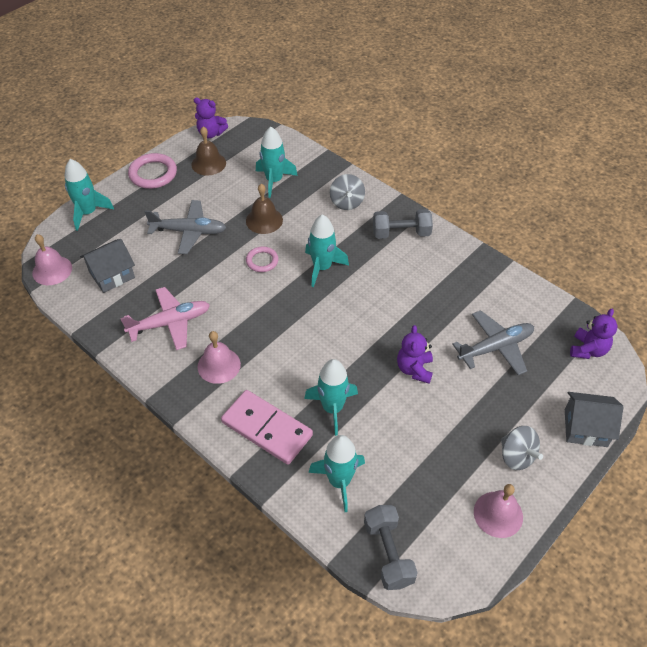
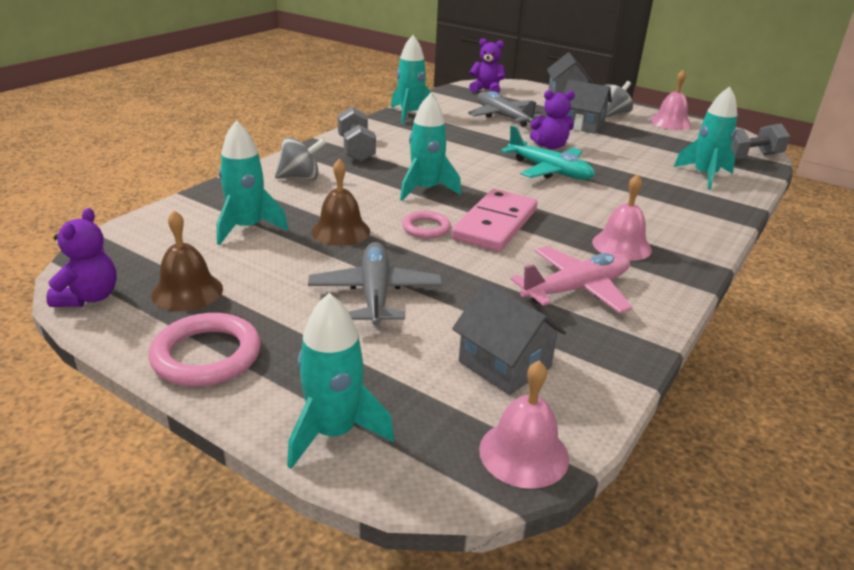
camera: 100 degrees left, 20 degrees down
(170, 323) = (576, 289): pink plane -> pink plane turned 90 degrees clockwise
(266, 429) = (682, 211): pink domino -> pink domino (495, 224)
(332, 408) = (627, 180): turquoise rocket -> turquoise rocket (410, 114)
(355, 354) = (549, 171): none -> turquoise plane
(478, 414) = (582, 125): none -> grey house

